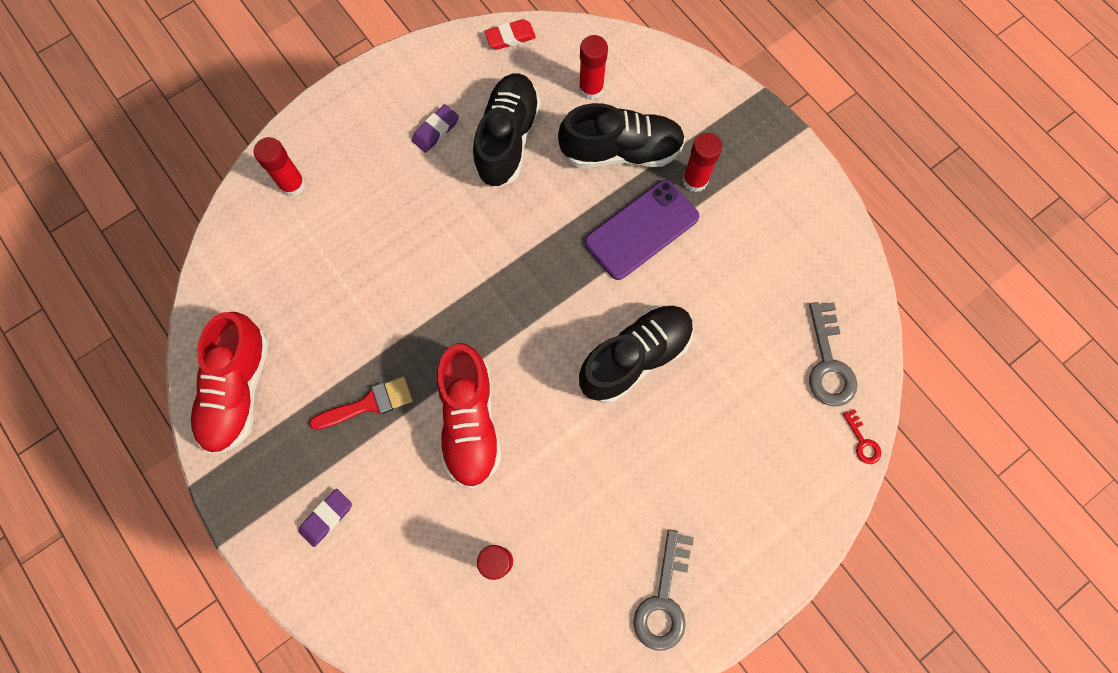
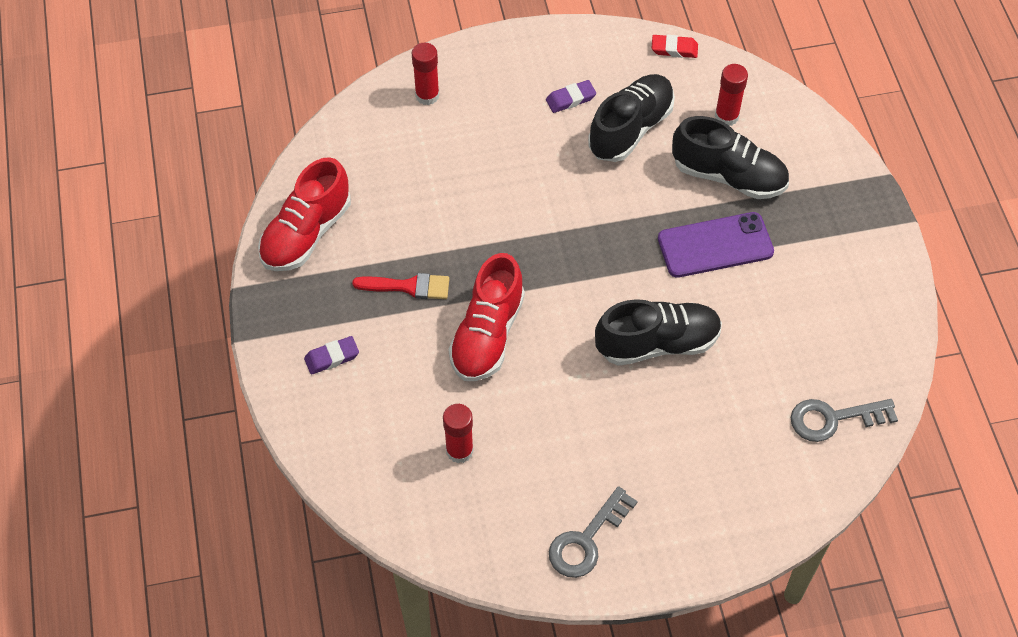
camera: 25 degrees right, 15 degrees down
(695, 180) = (785, 224): red glue stick -> none
(828, 363) = (833, 419): grey key -> grey key turned 60 degrees clockwise
(862, 442) = (832, 494): red key -> none

